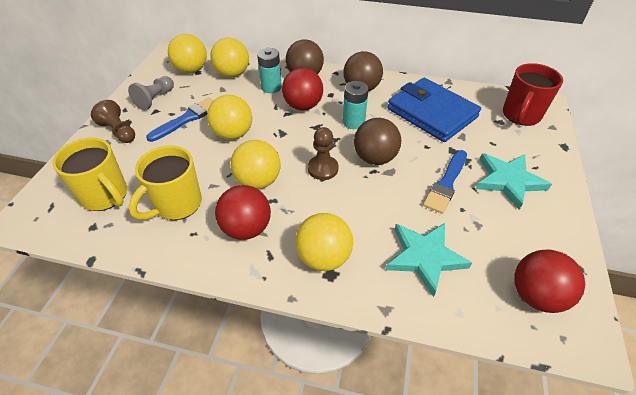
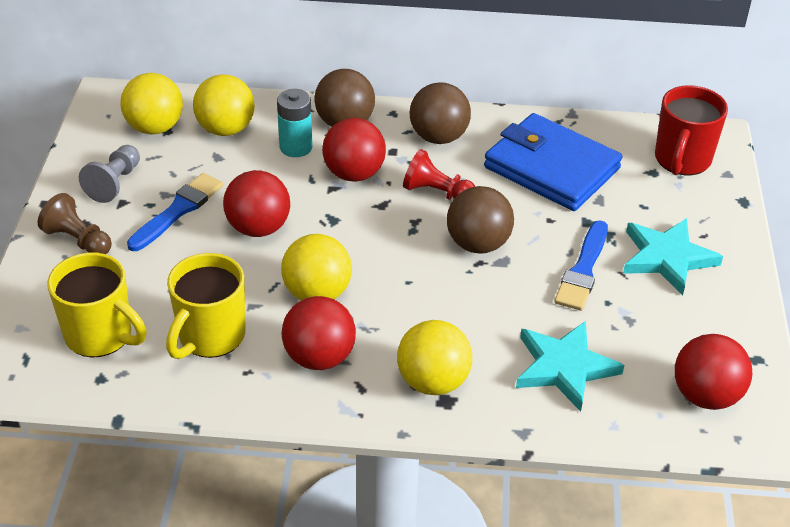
camera: 10 degrees left, 5 degrees down
(233, 134) = (258, 228): yellow ball -> red ball
(323, 169) = (406, 266): brown pawn -> none
(353, 122) = (437, 193): turquoise battery -> red pawn

